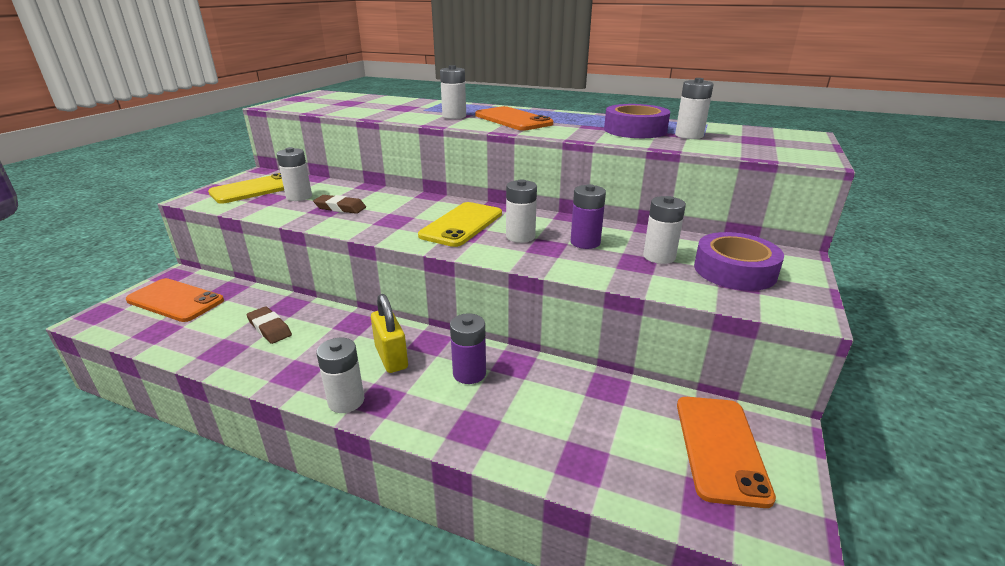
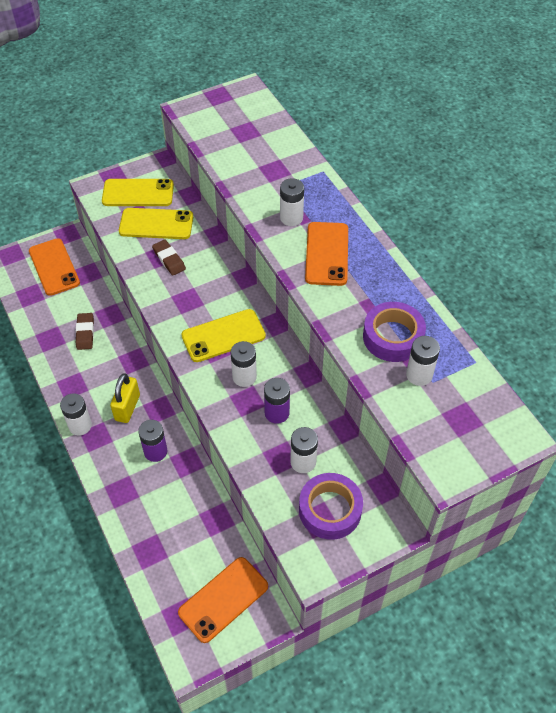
camera: 40 degrees right, 25 degrees up
(299, 197) = (156, 224): white battery -> yellow phone

